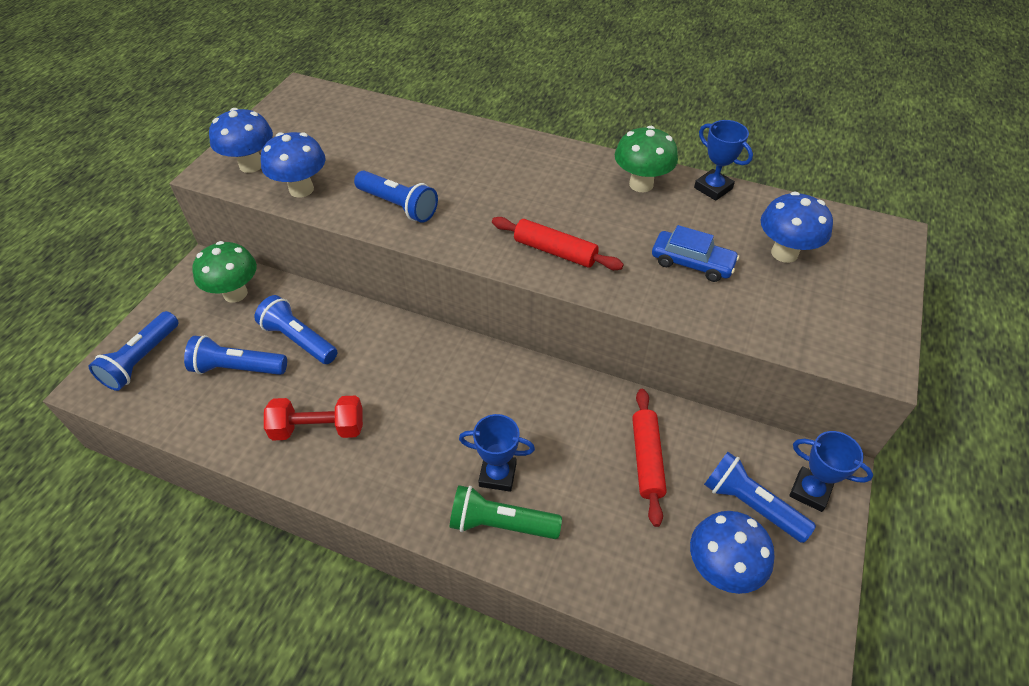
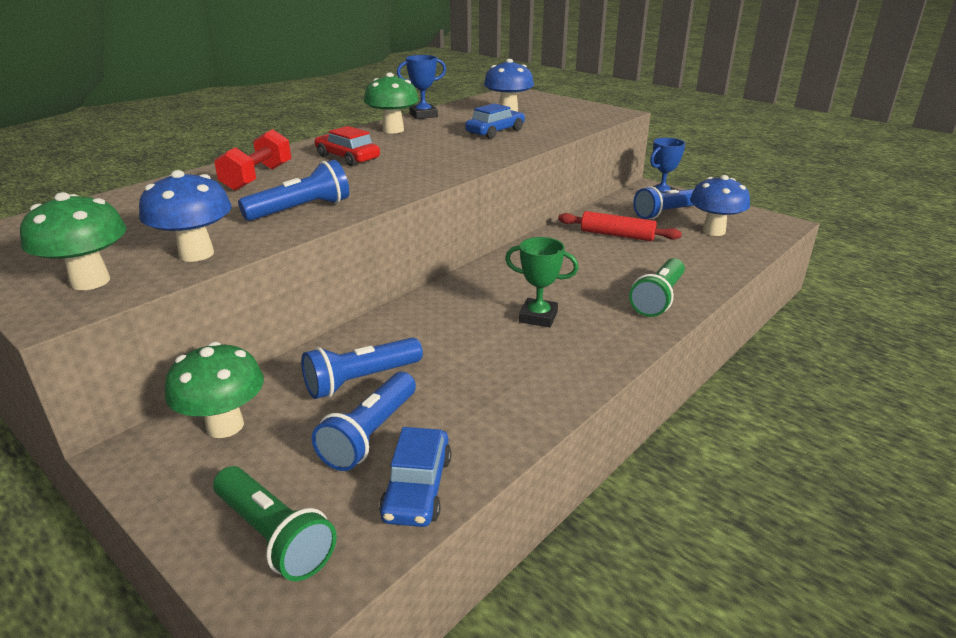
camera: 70 degrees left, 20 degrees down
(141, 360) = (274, 536): blue flashlight -> green flashlight
(187, 412) = (417, 487): none -> blue car
(251, 165) = (90, 281): blue mushroom -> green mushroom
(318, 428) = (507, 380): red dumbbell -> red dumbbell (258, 177)
(426, 426) = (538, 317): none -> green trophy
(497, 475) = (608, 292): blue trophy -> none
(536, 185) = (347, 157): none -> red car
(555, 251) = (440, 163): red rolling pin -> none

